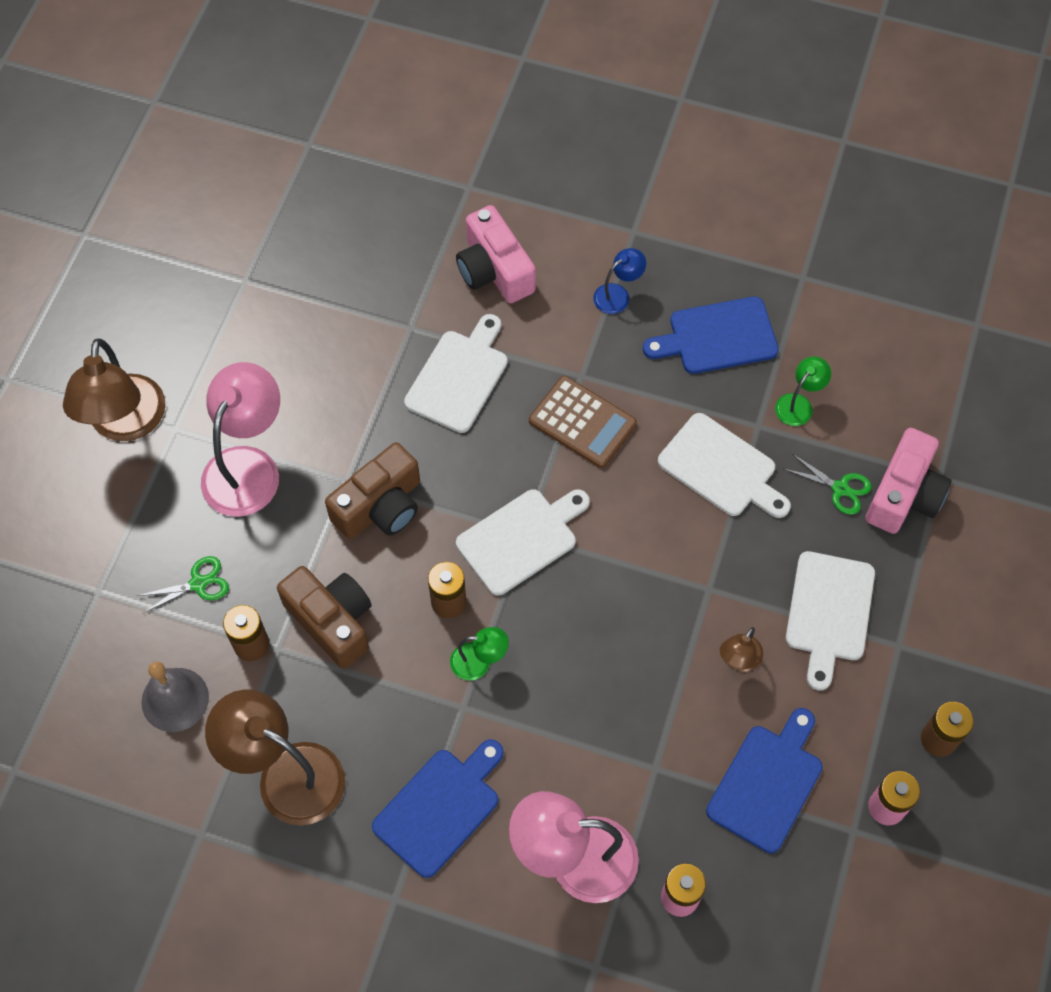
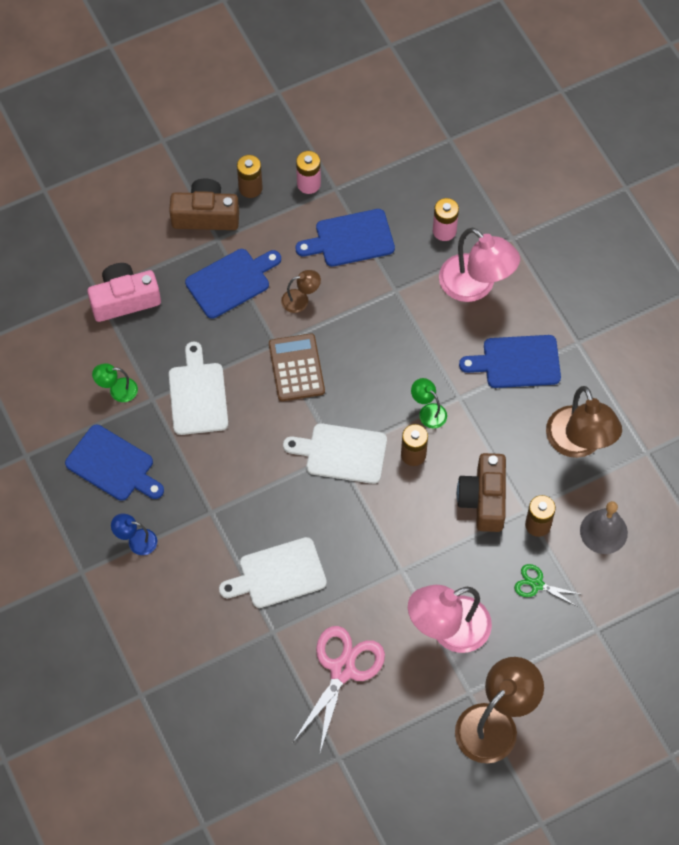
camera: 135 degrees left, 0 degrees up
(314, 349) = (342, 670): none -> pink scissors
(380, 506) = (397, 538): brown camera -> brown camera (206, 215)
(494, 270) = (187, 623): pink camera -> none
(582, 422) = (240, 485): brown calculator -> brown calculator (296, 368)
(829, 612) = (231, 281): white cutting board -> blue cutting board
(840, 488) = (151, 331): green scissors -> none

